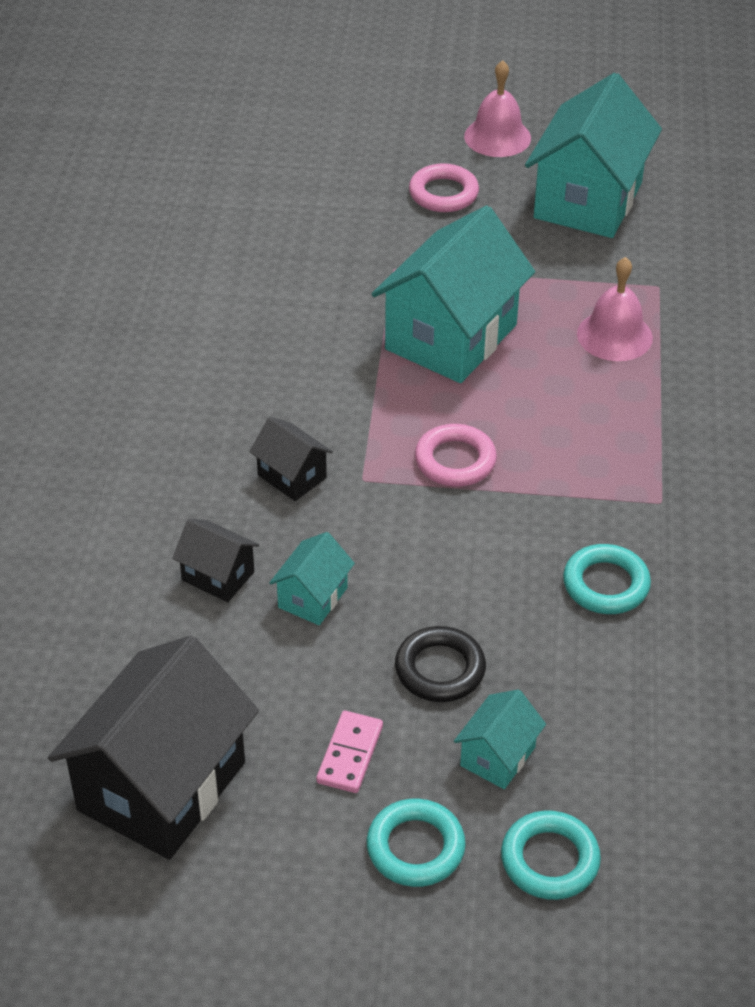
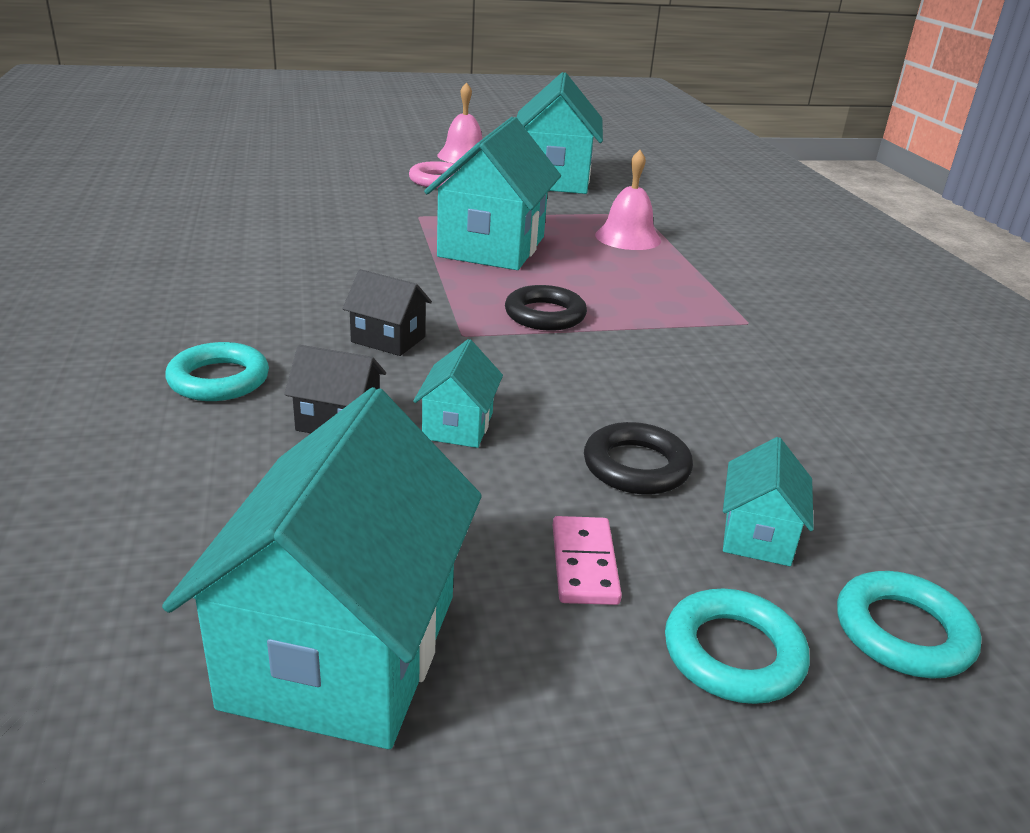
camera: 20 degrees left, 15 degrees down
(161, 786) = (342, 649): black house -> turquoise house
(455, 461) = (545, 315): pink ring -> black ring
(606, 584) = (749, 380): turquoise ring -> turquoise ring (219, 380)

